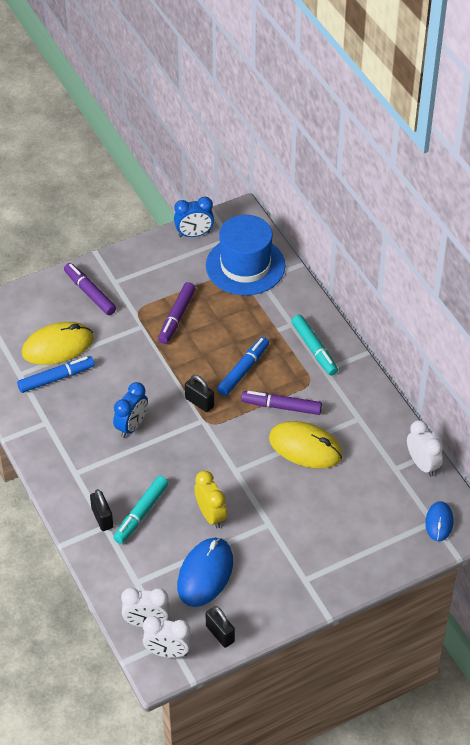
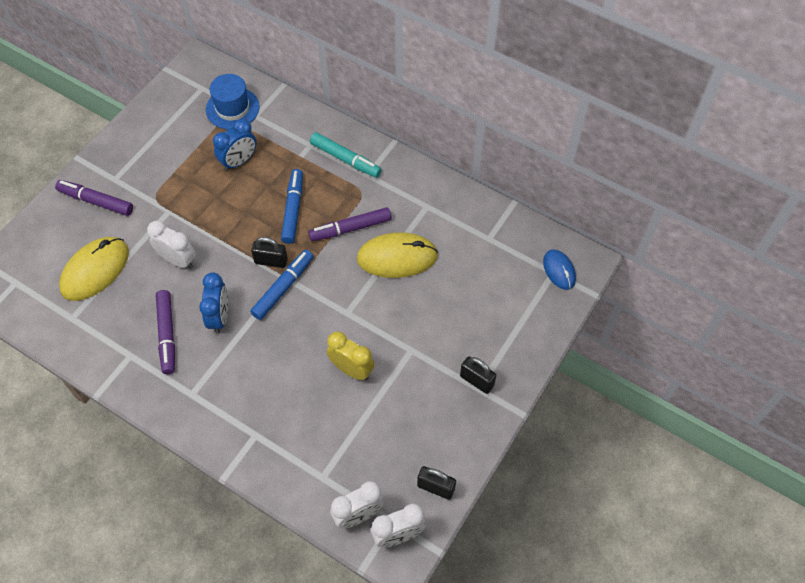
camera: 30 degrees left, 10 degrees up
(56, 378) = (113, 304): blue marker -> blue marker (283, 288)
(102, 518) = (247, 428): black padlock -> black padlock (476, 380)
(141, 513) = (283, 402): turquoise marker -> none
(177, 317) = (197, 187): purple marker -> purple marker (167, 334)
(194, 234) = (165, 99): blue clock -> blue clock (239, 161)
(205, 574) = (383, 432): blue mouse -> none
(245, 266) = (232, 108): blue hat -> blue hat, size x0.65
(422, 464) = (509, 223): white clock -> white clock (178, 260)

